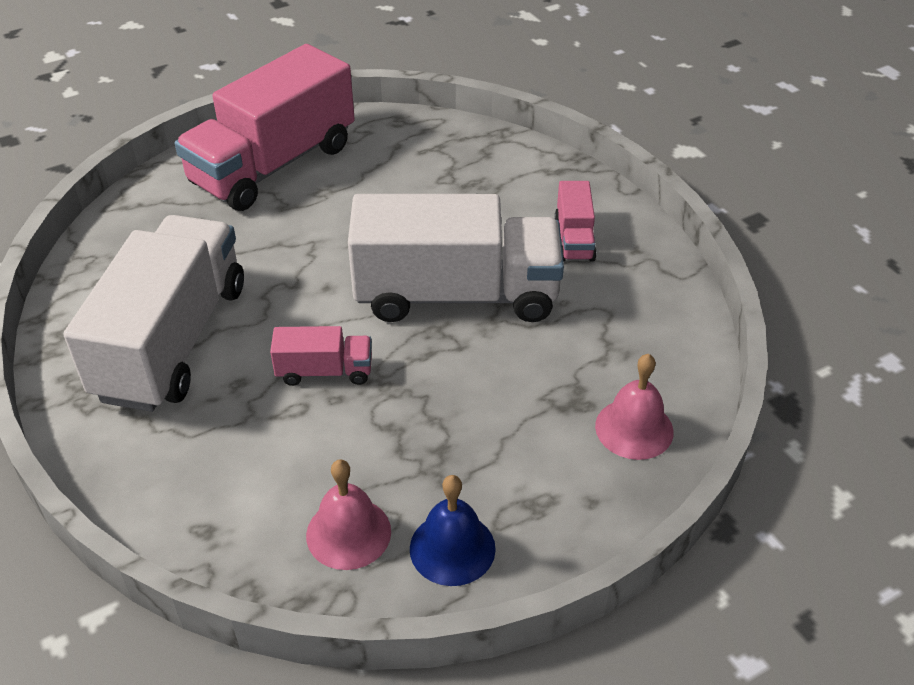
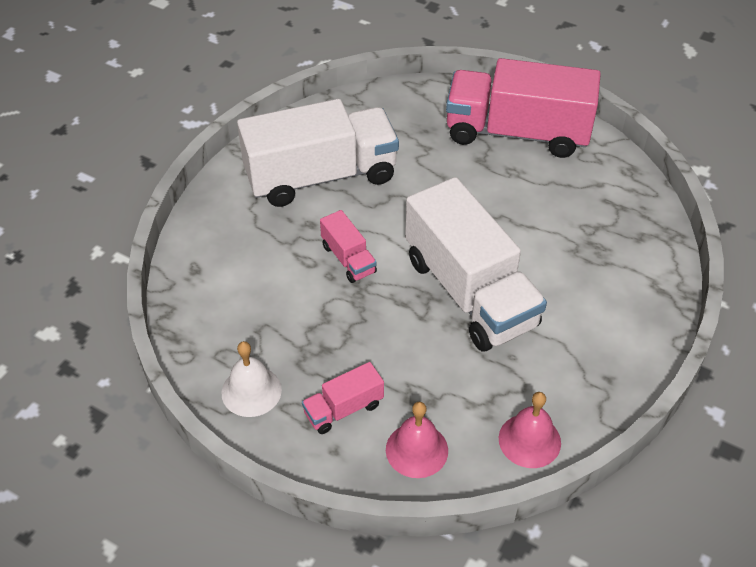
camera: 60 degrees right, 5 degrees up
(348, 533) = (232, 335): pink bell -> pink bell (529, 440)
(452, 548) = (251, 391): blue bell -> white bell
(574, 239) = (587, 334): pink truck -> pink truck (343, 409)

